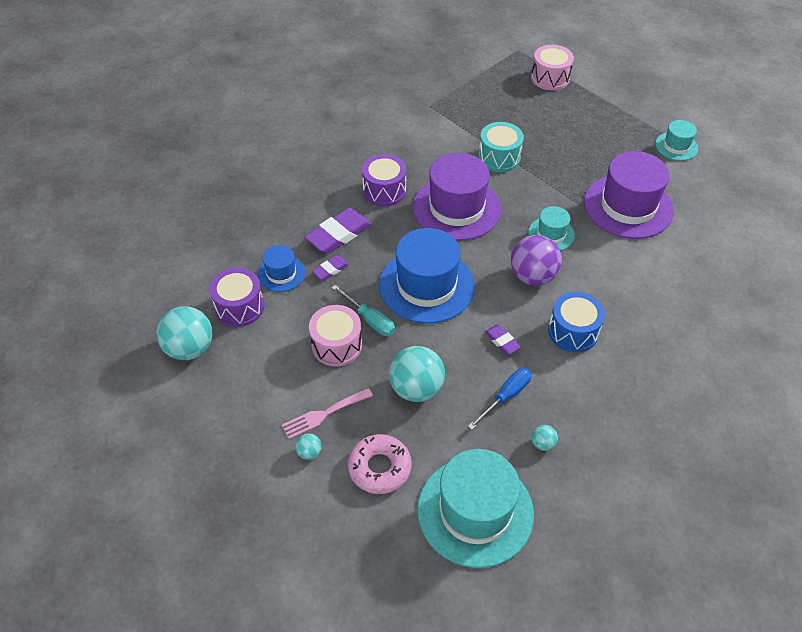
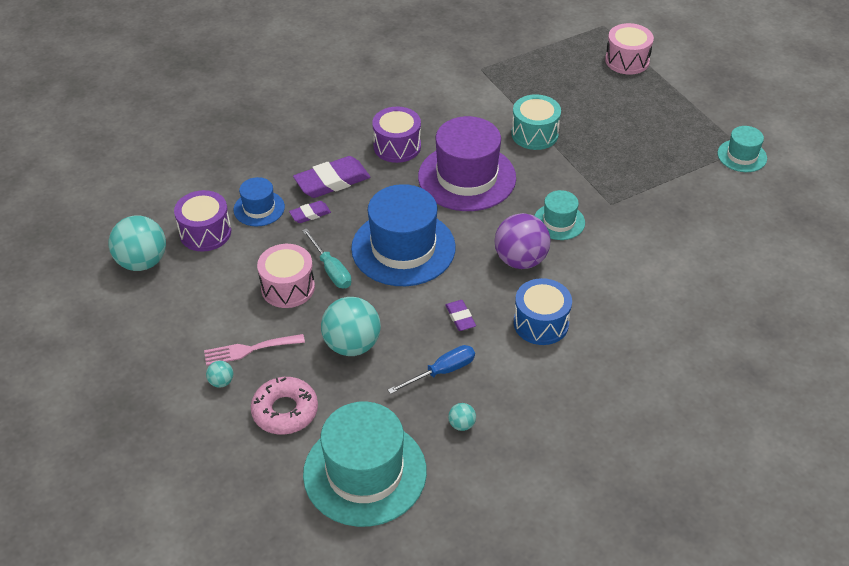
camera: 15 degrees right, 5 degrees down
(628, 206) = (658, 209): purple hat -> none

